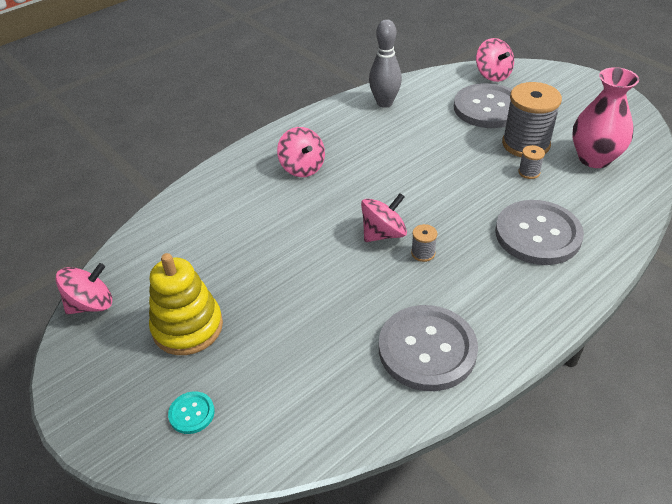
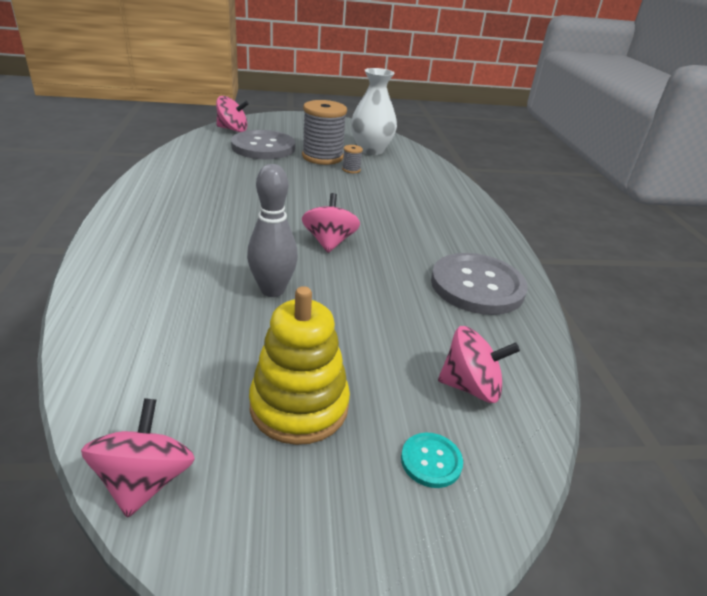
camera: 60 degrees left, 10 degrees down
(302, 167) = (182, 234): pink spinning top -> pink spinning top (470, 387)
(384, 103) = (178, 168): grey bowling pin -> grey bowling pin (272, 290)
(423, 253) = (375, 239): grey spool -> none
(537, 234) = (413, 196): grey button -> none
(594, 158) = (371, 150): pink vase -> white vase

